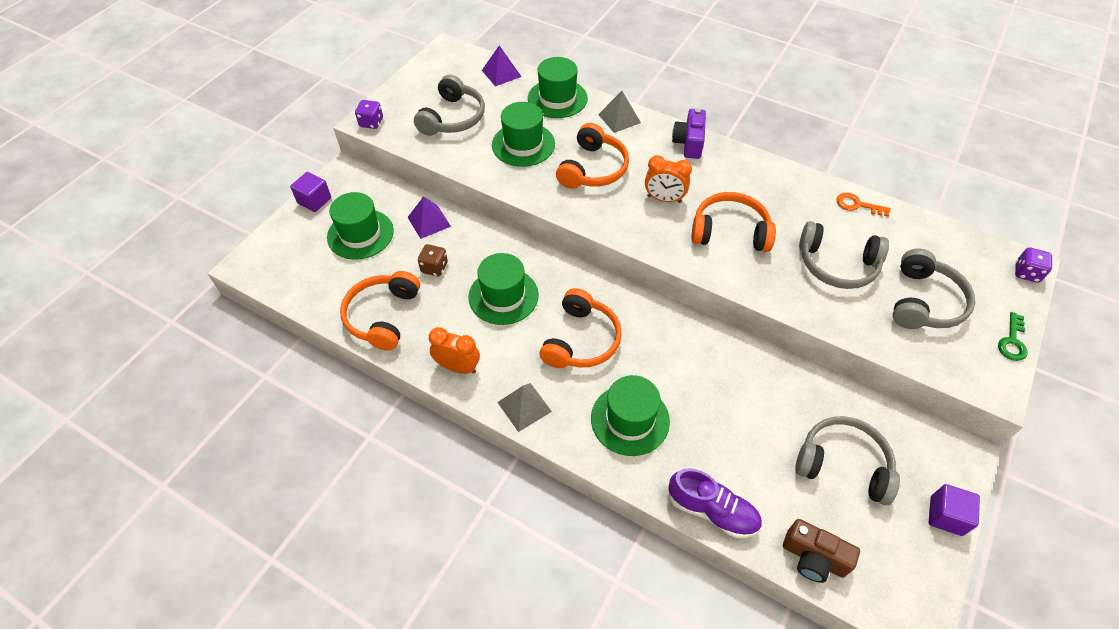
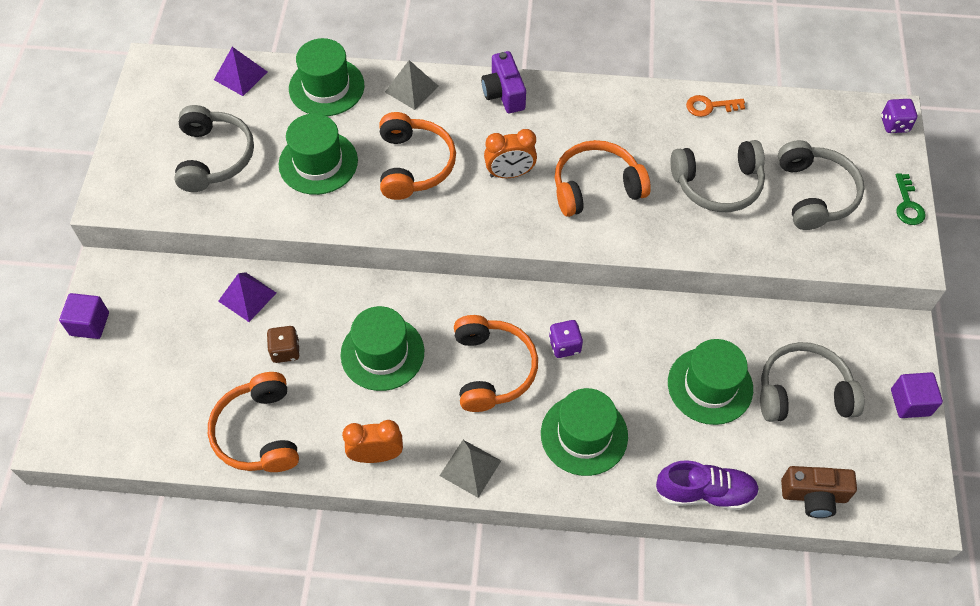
camera: 25 degrees left, 5 degrees up
(360, 234) = (173, 344): green hat -> green hat (710, 385)
(371, 123) = (116, 200): purple dice -> purple dice (564, 345)

